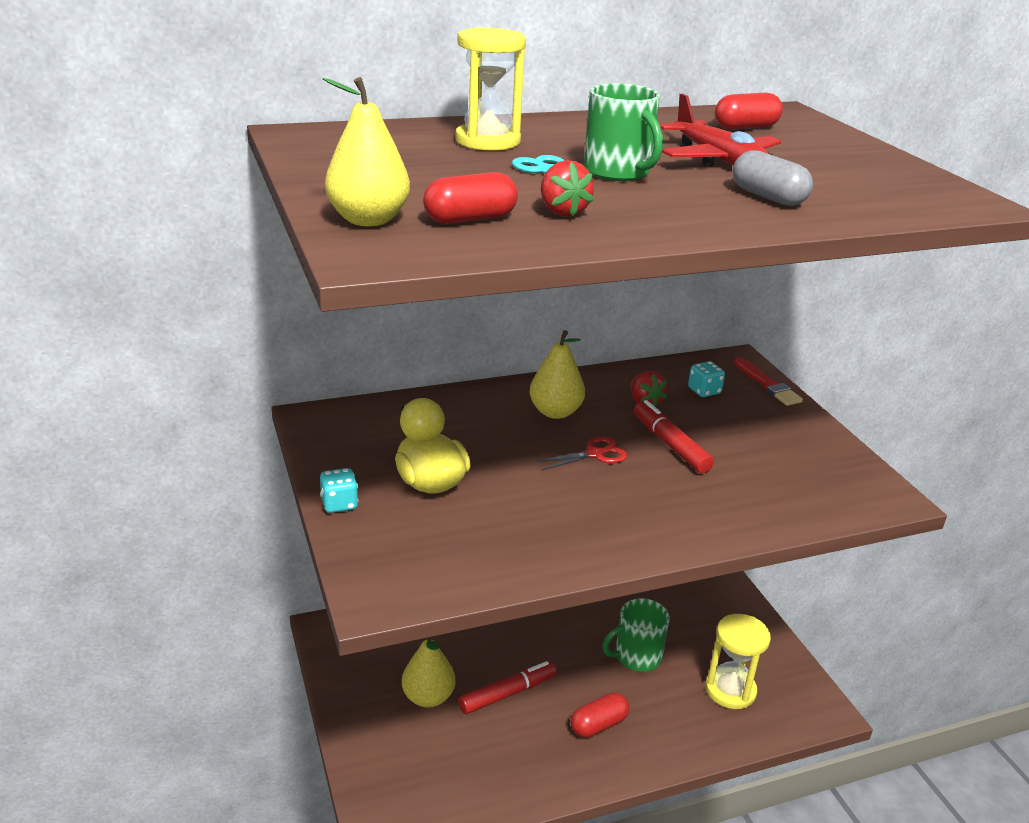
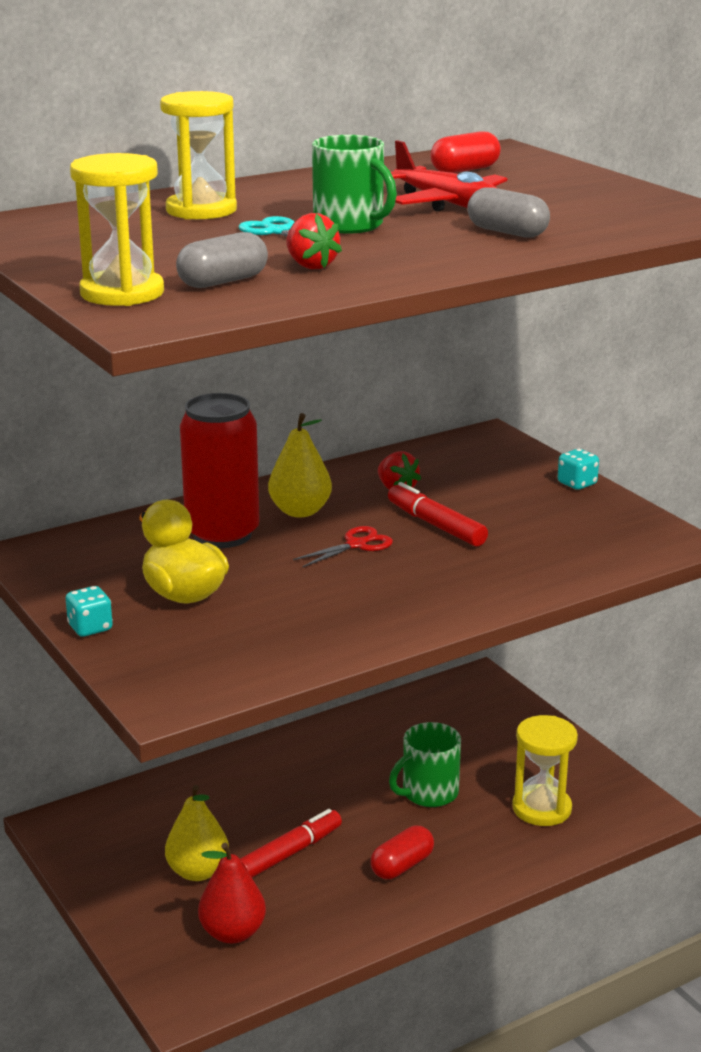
camera: 10 degrees left, 5 degrees down
(368, 220) = (122, 293): yellow pear -> yellow hourglass
(441, 764) = (232, 932): none -> red pear
(470, 219) = (223, 281): red capsule -> grey capsule
(482, 425) = (222, 535): none -> red can
(704, 391) = (459, 470): turquoise dice -> turquoise dice (577, 483)
(767, 384) = (527, 455): red brush -> none

